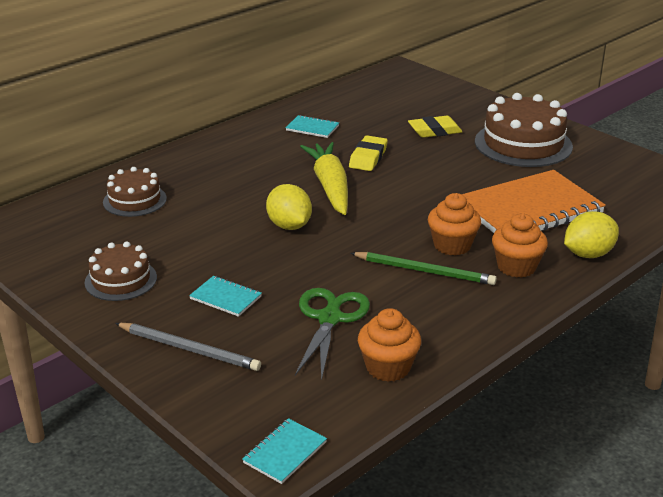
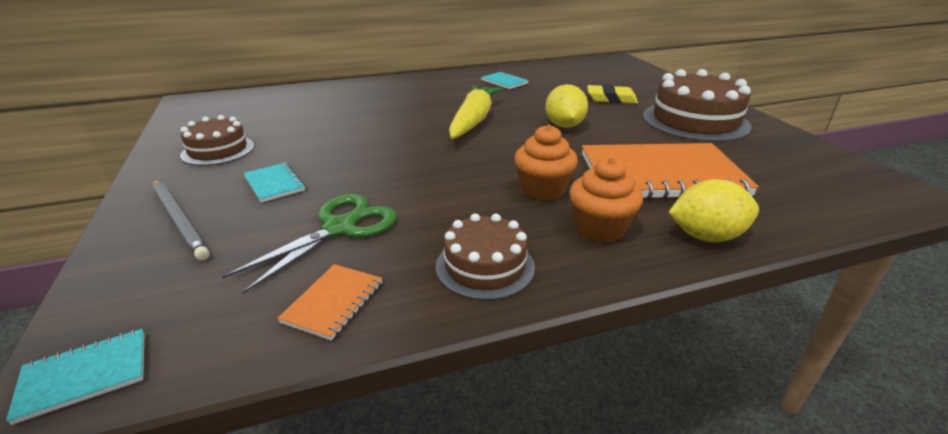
camera: 25 degrees right, 0 degrees up
(134, 200) = (311, 102): brown cake -> brown cake (485, 266)
(289, 226) = (403, 141): yellow lemon -> yellow lemon (564, 125)
(368, 157) = (530, 107): yellow eraser -> none
(388, 367) = (333, 302): orange cupcake -> orange notebook
(425, 271) = (489, 207): green pencil -> none

